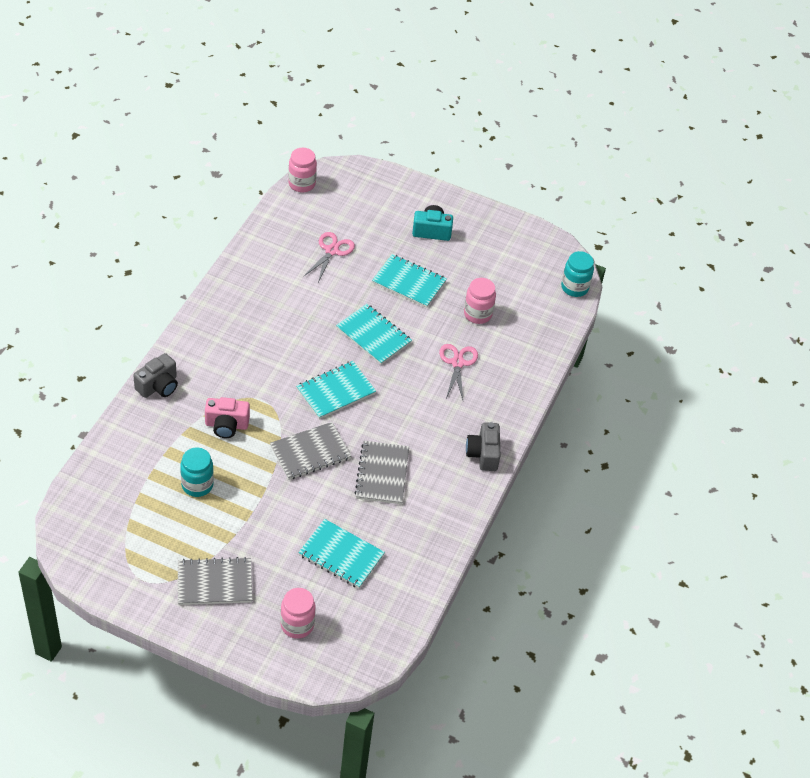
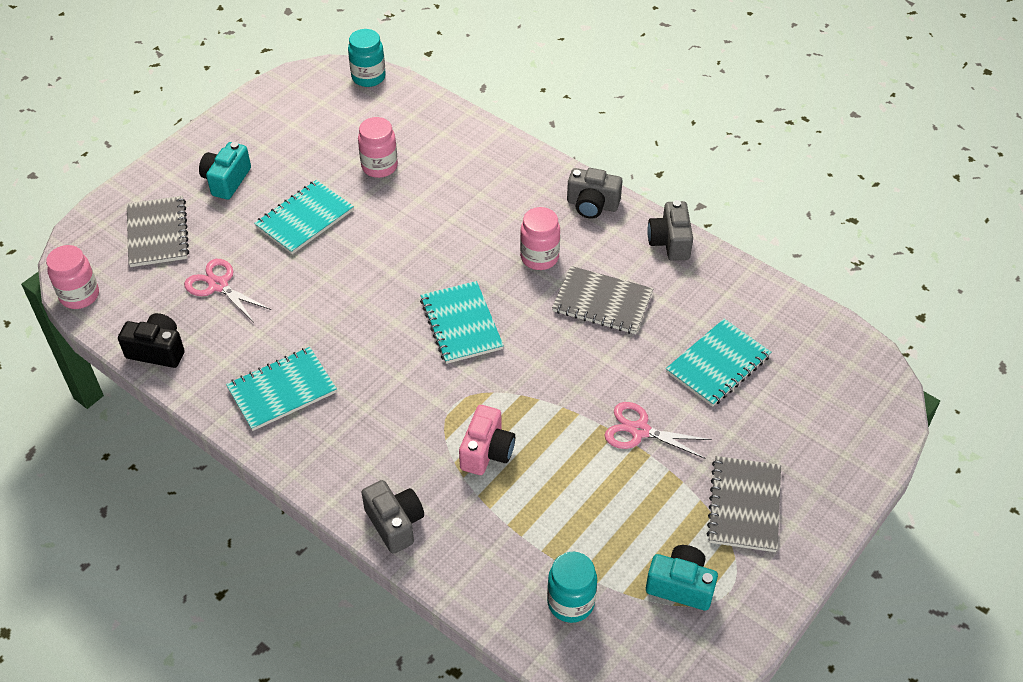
camera: 70 degrees left, 0 degrees up
(140, 550) = (680, 585): none -> turquoise camera
(197, 485) = (581, 501): turquoise jar -> turquoise jar (570, 602)
(267, 234) = (157, 350): none -> black camera
(297, 625) = (816, 427): pink jar -> pink jar (539, 257)
(310, 452) = (553, 367): grey notebook -> grey notebook (157, 233)
(373, 336) = (381, 270): turquoise notebook -> turquoise notebook (282, 390)
(457, 363) = (450, 199): pink scissors -> pink scissors (639, 430)
(459, 511) = (670, 242): none -> grey camera

